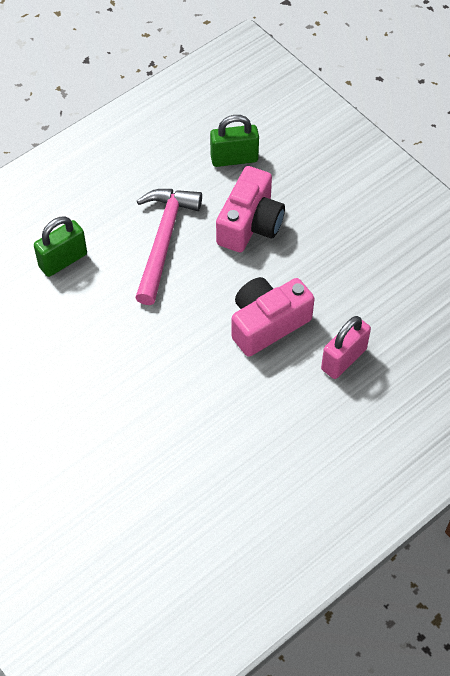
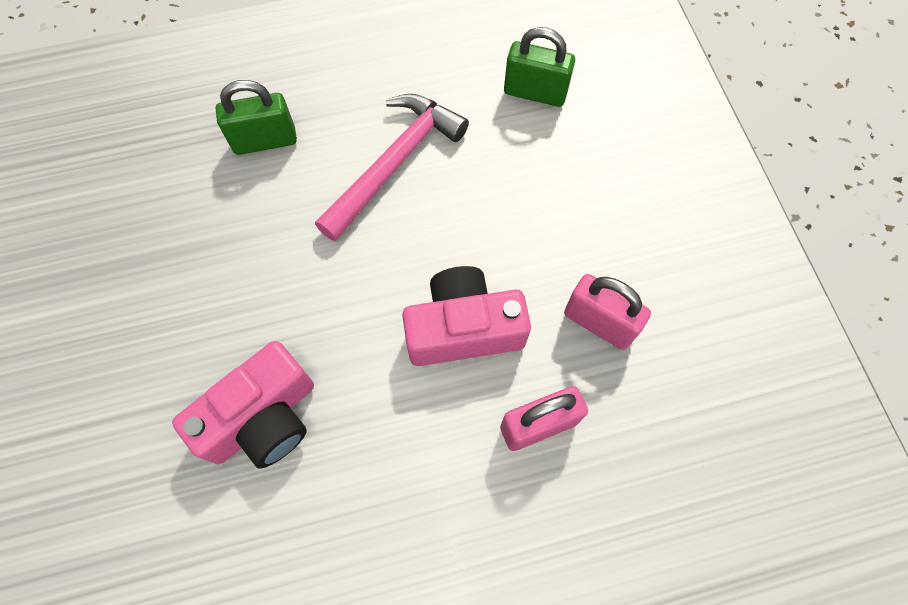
camera: 25 degrees right, 10 degrees up
(250, 224) = (511, 184): pink camera -> pink camera (263, 418)
(350, 286) = (599, 323): none -> pink padlock

